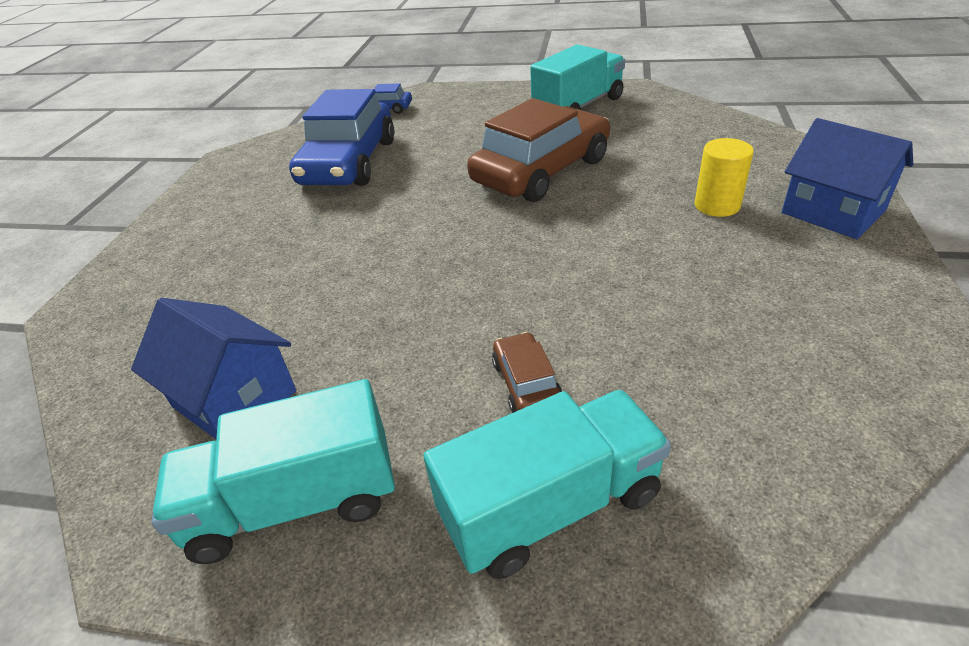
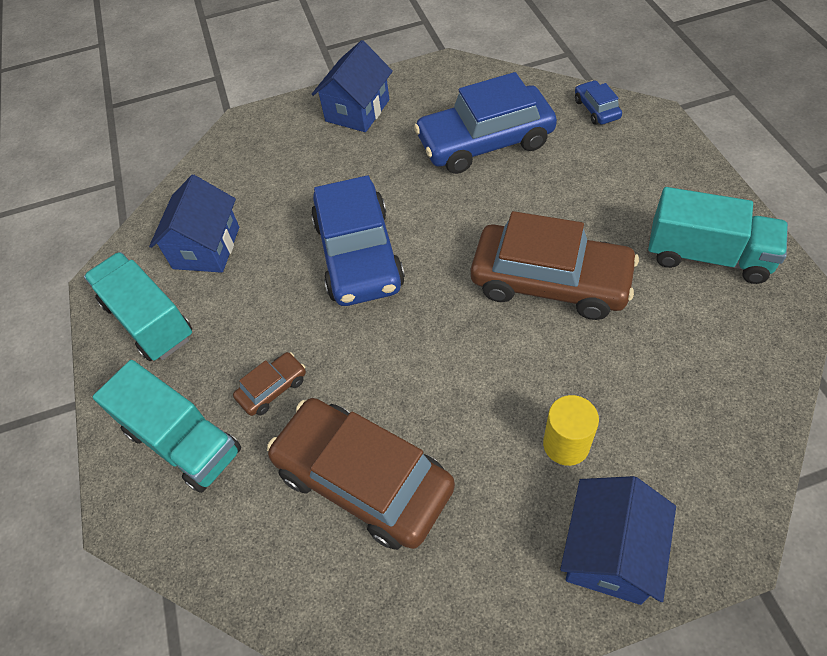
camera: 65 degrees right, 15 degrees up
(197, 222) = (357, 110): none -> blue house
(396, 268) = (359, 254): none -> blue car
(699, 336) = (363, 480): none -> brown car

